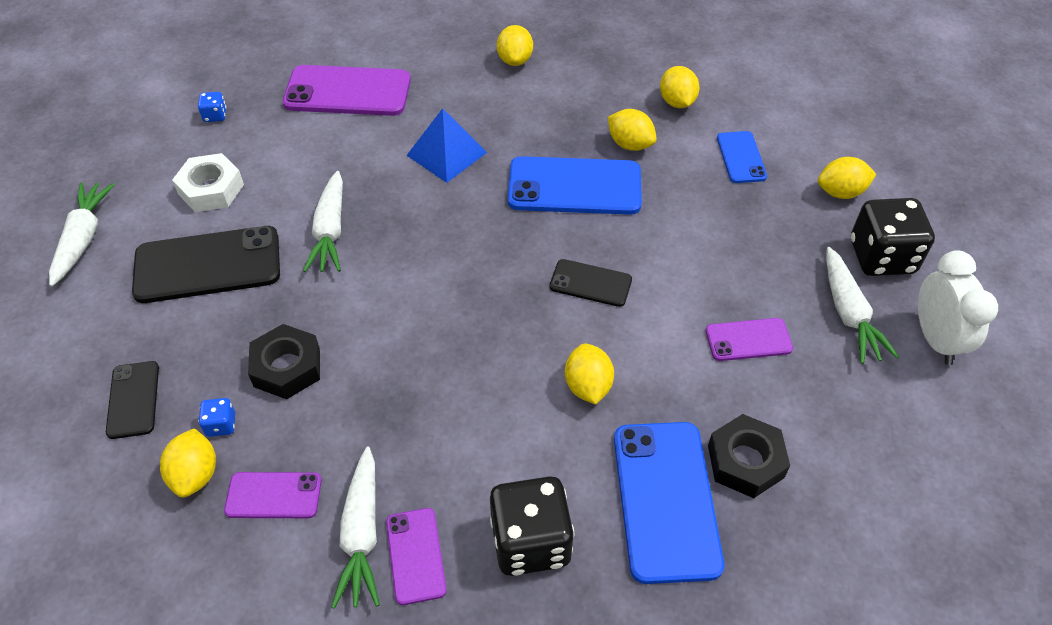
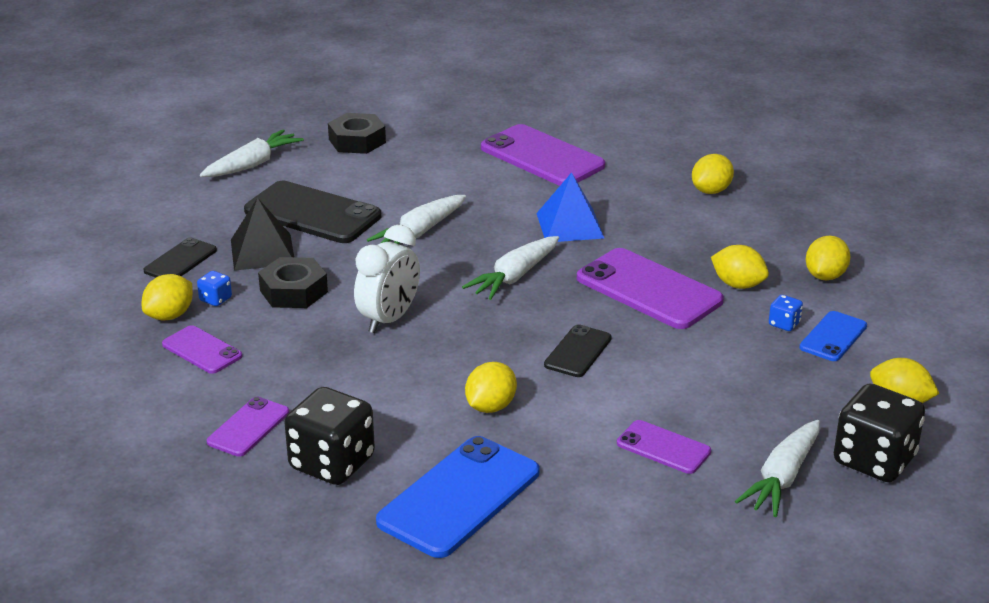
camera: 40 degrees right, 20 degrees down
(206, 338) = (262, 251): none -> black pyramid
(211, 189) = (367, 173): white nut -> none
(215, 116) = (424, 133): blue dice -> blue dice (784, 324)
(361, 534) = (229, 398): white carrot -> white carrot (514, 277)
(574, 187) = (648, 290): blue phone -> purple phone
(590, 283) = (578, 351): black phone -> black phone turned 60 degrees clockwise
(630, 144) = (738, 285): yellow lemon -> yellow lemon turned 45 degrees counterclockwise
(745, 461) = (554, 511): black nut -> black nut (357, 141)
(935, 339) = (843, 535): white clock -> white clock (389, 319)

